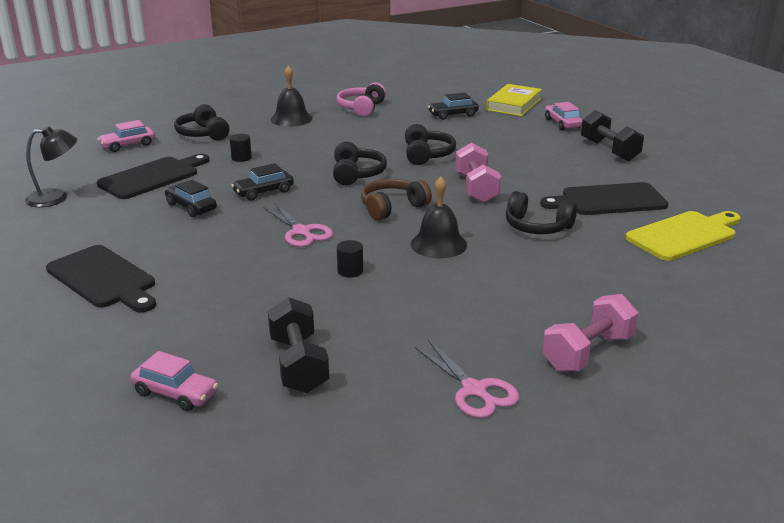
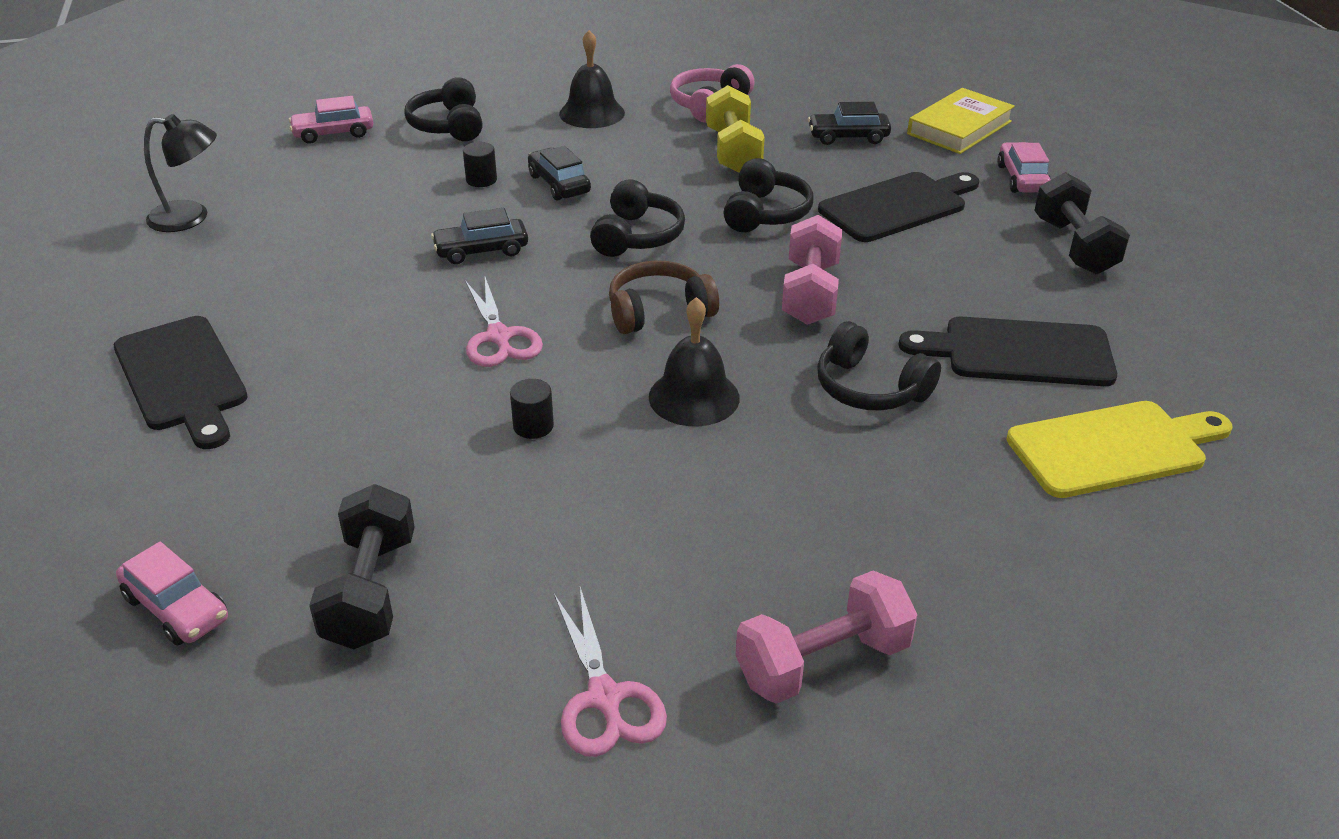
camera: 15 degrees right, 10 degrees up
(152, 177) = (338, 199): black cutting board -> black cutting board (897, 206)
(191, 207) = (364, 264): black car -> black car (559, 184)
(389, 128) = (733, 151): none -> yellow dumbbell

